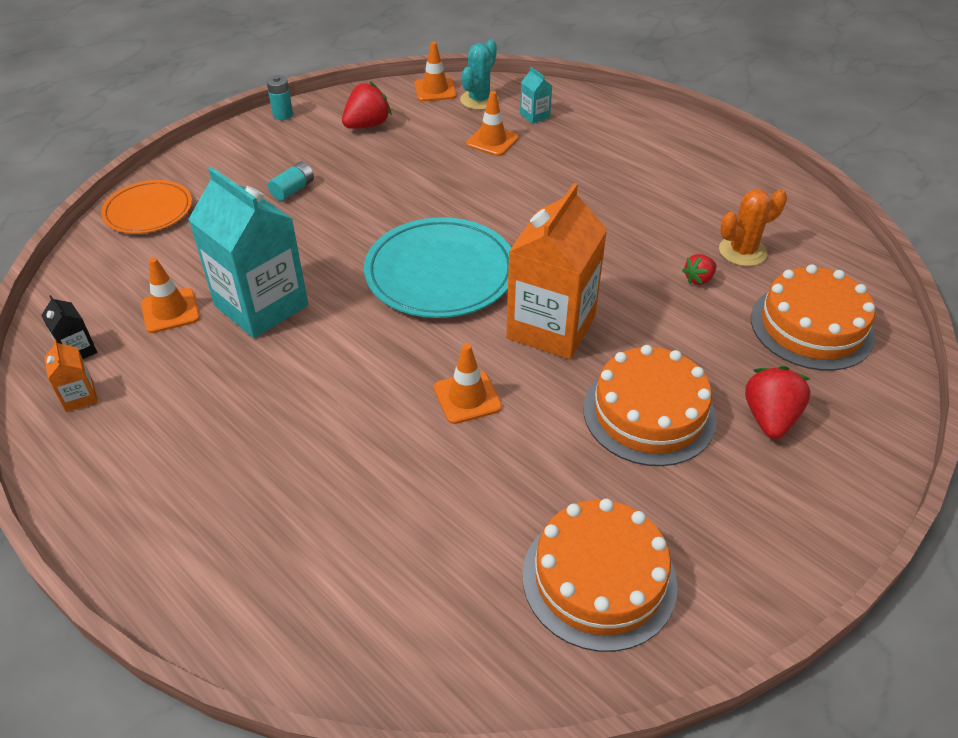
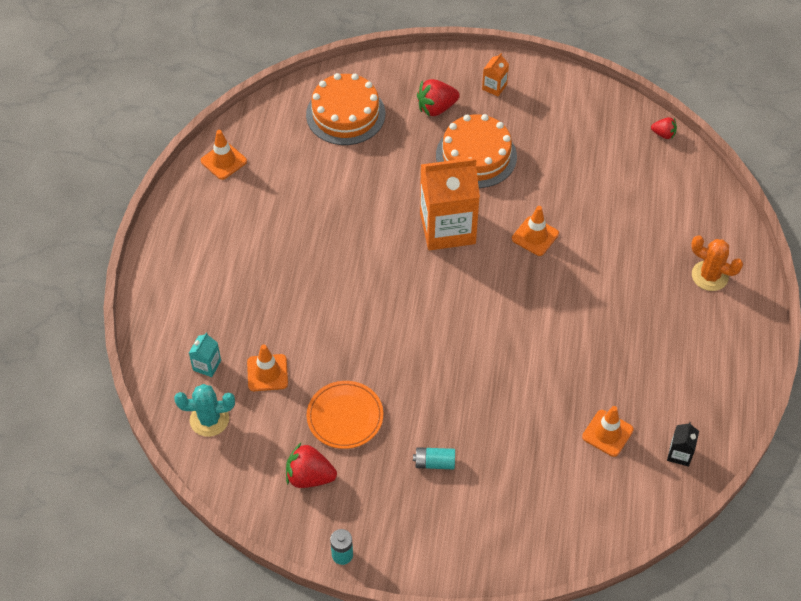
camera: 125 degrees left, 10 degrees up
(79, 397) = (704, 419): orange carton -> orange carton (494, 87)
(148, 211) = (536, 540): orange plate -> orange plate (345, 416)
(261, 306) = (559, 386): turquoise carton -> none
(435, 90) = (215, 463): orange traffic cone -> orange traffic cone (223, 161)
(440, 273) = (447, 310): turquoise plate -> none
(599, 579) = (591, 131): orange cake -> none
(698, 279) = (343, 179): red strawberry -> red strawberry (663, 134)
(742, 251) = (296, 168): orange cactus -> orange cactus (709, 276)

